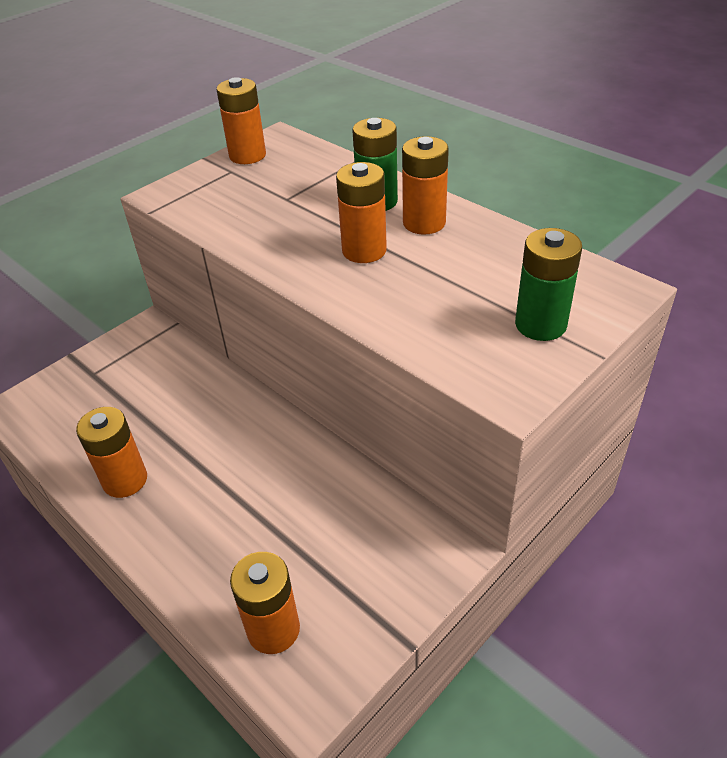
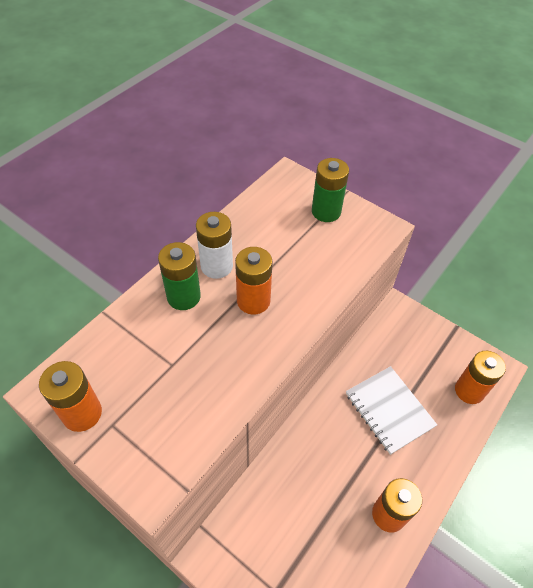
camera: 100 degrees left, 10 degrees up
(264, 504) = (389, 410): none -> white notebook
(424, 223) = (216, 266): orange battery -> white battery

